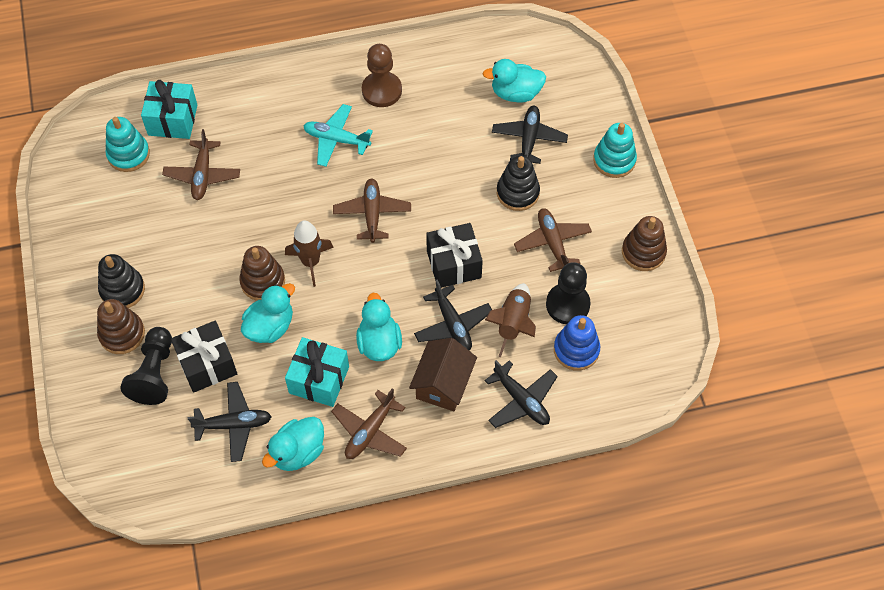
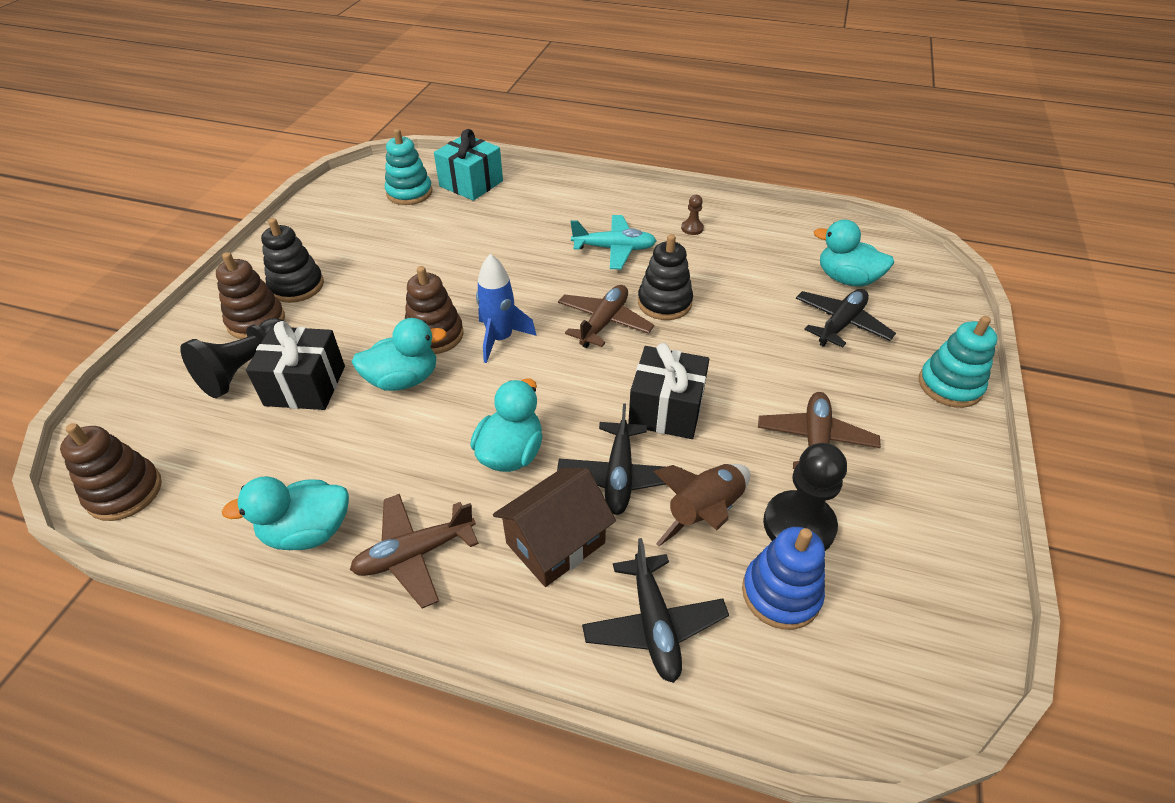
camera: 30 degrees right, 15 degrees down
(202, 175) = (459, 229): brown plane -> none
(234, 424) = (270, 460): black plane -> none
(311, 262) = (500, 339): brown rocket -> blue rocket
(319, 380) = (407, 460): turquoise gift -> none
(336, 139) = (614, 249): turquoise plane -> turquoise plane turned 135 degrees clockwise
(382, 90) = (692, 228): brown pawn -> brown pawn, size x0.47
(517, 193) = (796, 370): black stacking toy -> black stacking toy (664, 303)
(643, 252) = (951, 509): brown stacking toy -> brown stacking toy (124, 492)

